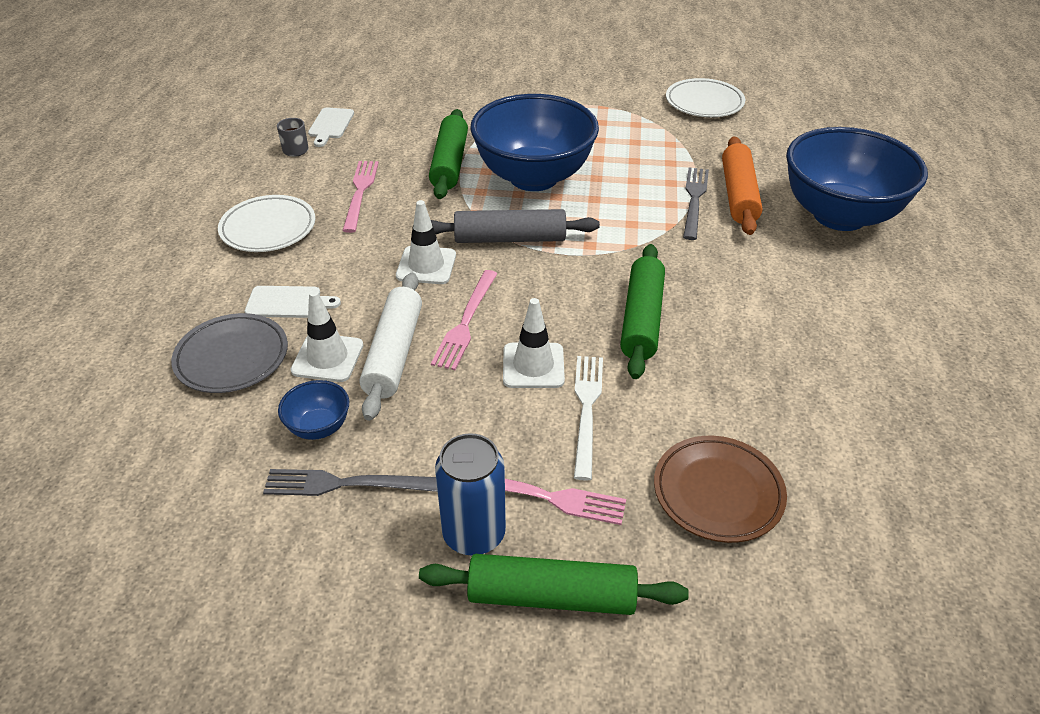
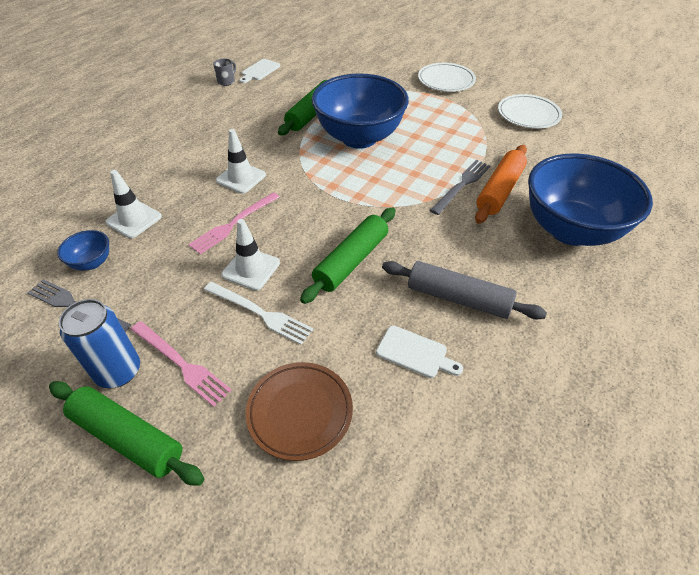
camera: 25 degrees right, 5 degrees up
(232, 357) = (84, 201): grey plate -> none
(268, 228) = (170, 126): white plate -> white plate (446, 81)
(287, 302) = (141, 177): white cutting board -> white cutting board (415, 353)
(360, 192) = (241, 118): pink fork -> none
(394, 353) = (173, 230): white rolling pin -> none
(510, 239) = (308, 175): grey rolling pin -> grey rolling pin (458, 298)
(587, 410) = (260, 313): white fork -> white fork turned 90 degrees clockwise

